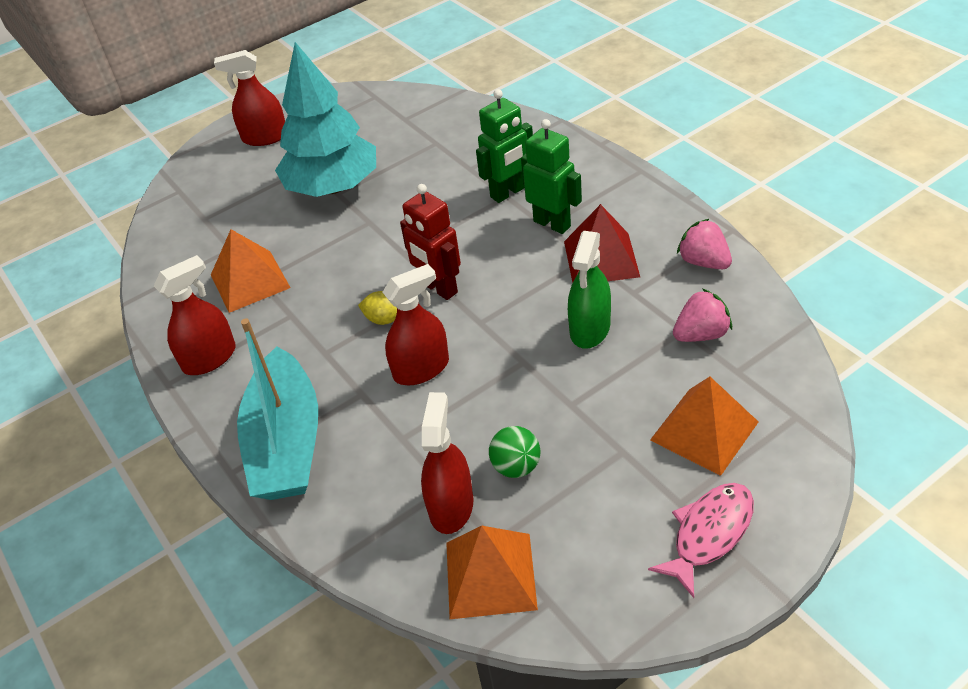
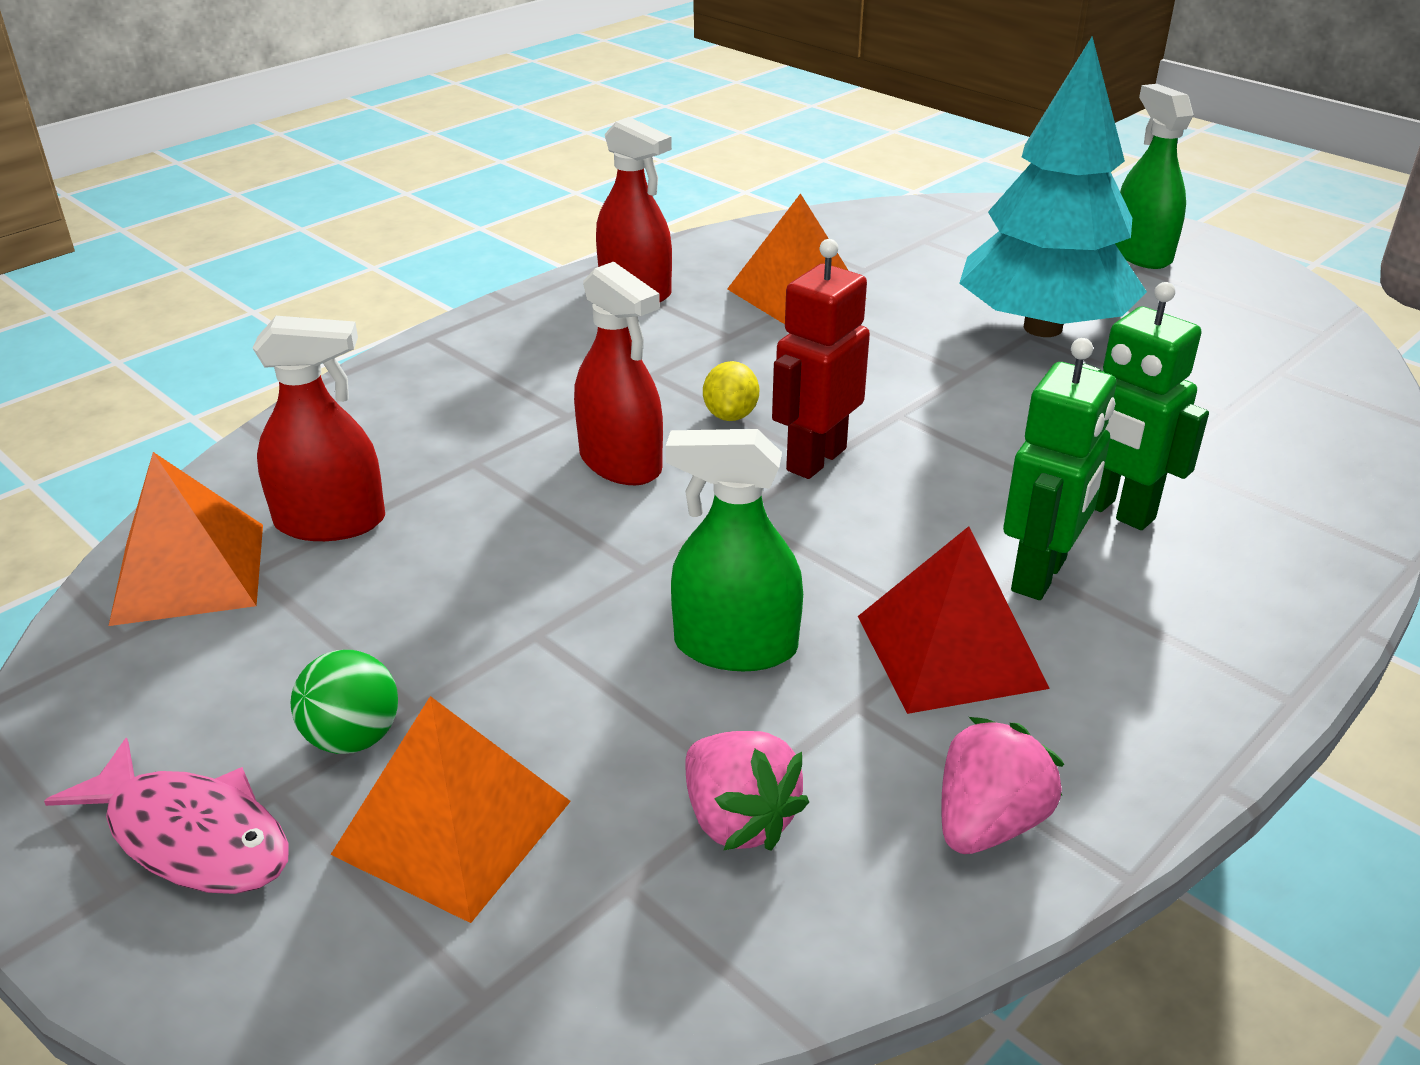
camera: 75 degrees right, 10 degrees down
(265, 137) = (1141, 253): red spray bottle -> green spray bottle
(286, 443) = (475, 369): turquoise boat -> none
(516, 467) = (398, 580): green ball -> green ball (353, 738)

